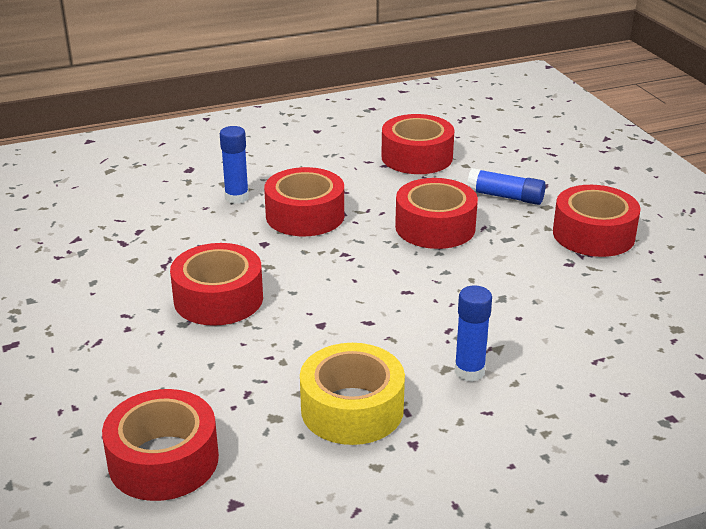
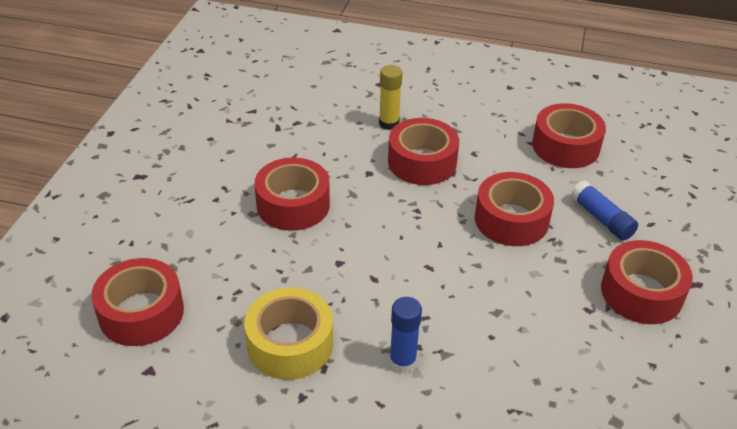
camera: 35 degrees right, 10 degrees up
(237, 197) = (389, 123): blue glue stick -> yellow glue stick

